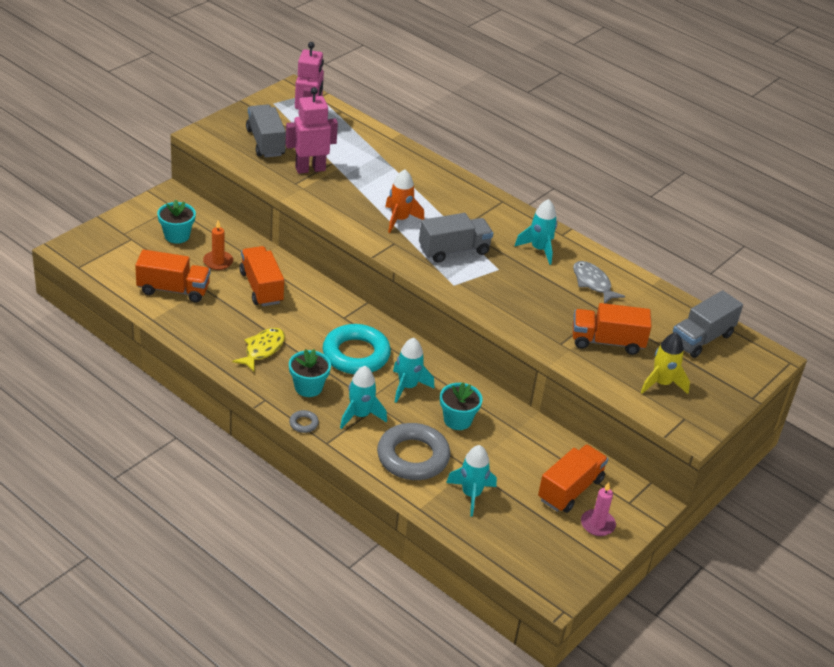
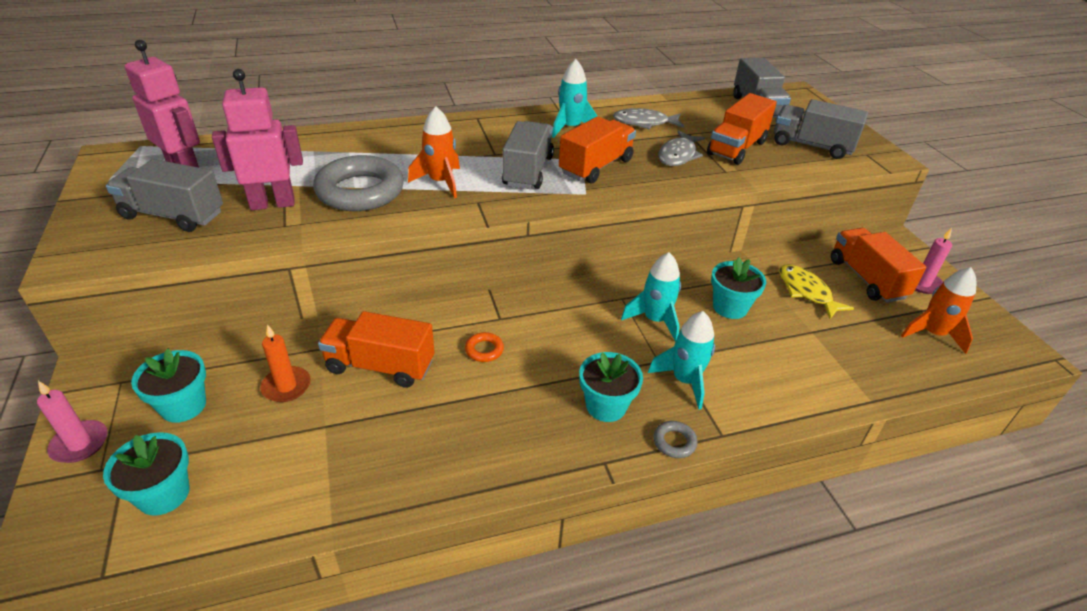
camera: 55 degrees left, 0 degrees up
(126, 260) = (164, 494): none -> turquoise flower pot
(131, 219) = (80, 444): none -> pink candle
(173, 290) = (292, 464): orange truck -> orange truck (596, 167)
(262, 349) = (502, 419): yellow fish -> yellow fish (806, 292)
(310, 169) = (272, 204): pink robot -> pink robot turned 60 degrees clockwise
(310, 322) = (484, 350): none -> orange ring
(356, 354) = (573, 337): turquoise ring -> none
(413, 457) = (778, 367): grey ring -> grey ring (360, 191)
(471, 494) = (857, 349): turquoise rocket -> none
(529, 535) = (932, 334): none -> orange rocket
(558, 314) = (678, 155): none -> grey fish
(662, 383) = (811, 146): yellow rocket -> grey truck

